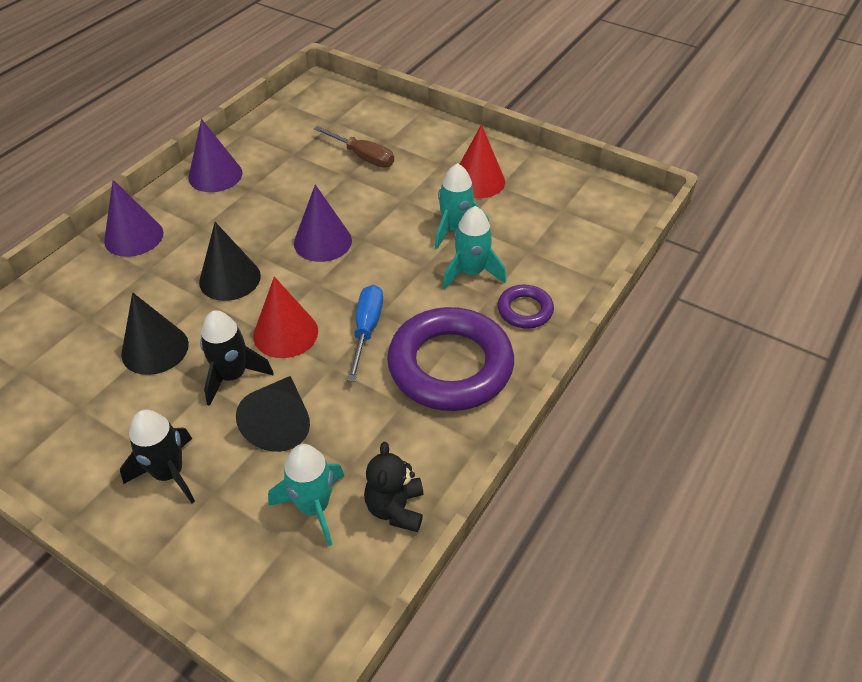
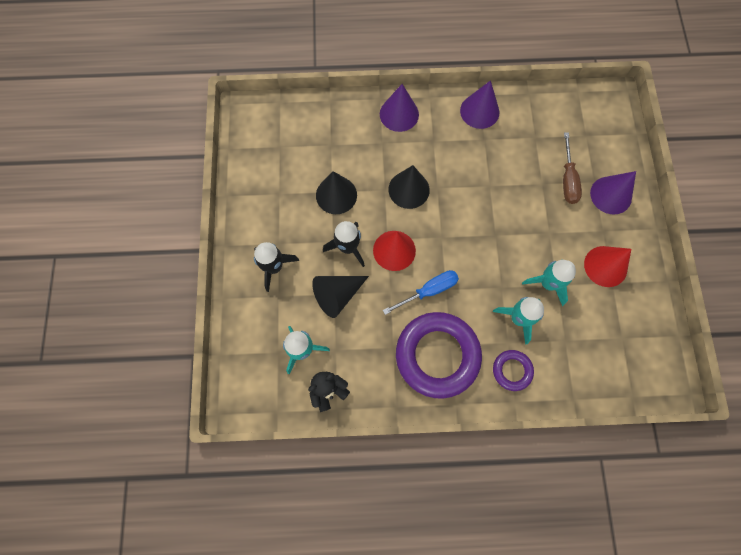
camera: 55 degrees right, 25 degrees up
(322, 241) = (475, 215): purple cone -> purple cone (611, 195)

